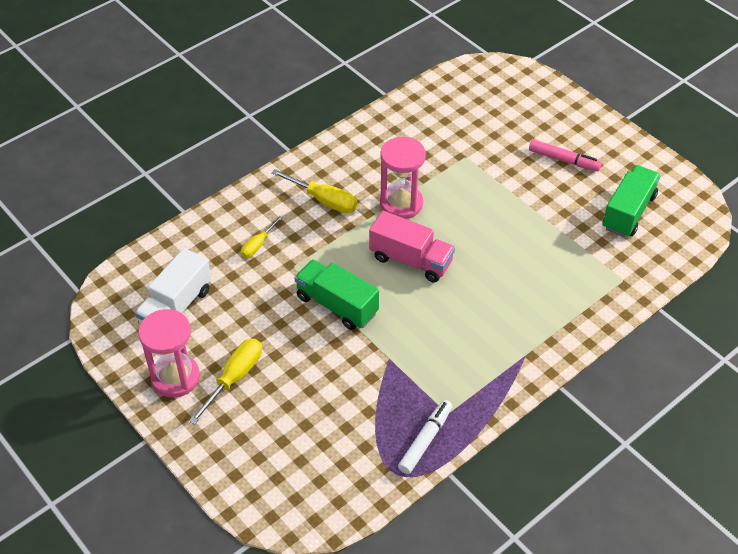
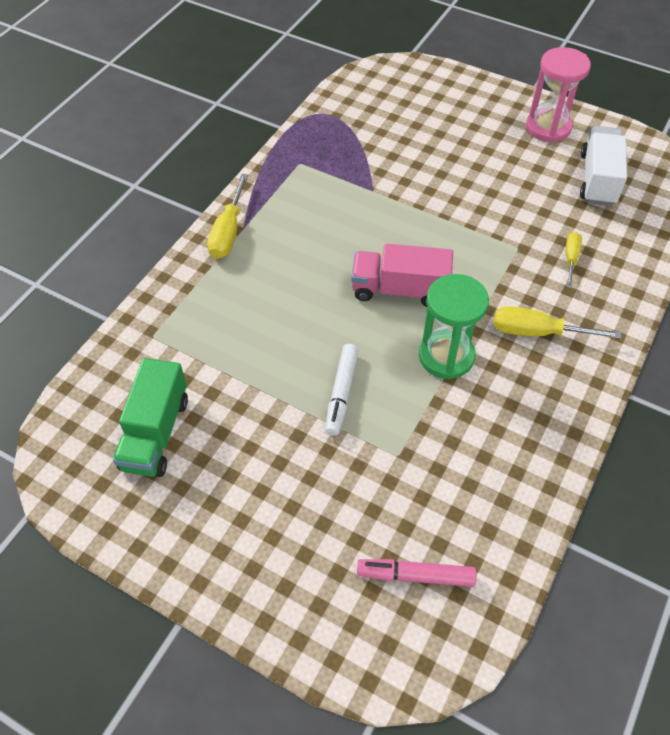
camera: 160 degrees right, 5 degrees up
(234, 378) = (499, 140): yellow screwdriver -> yellow screwdriver (228, 231)
(337, 305) = (449, 222): green truck -> none
(401, 203) = (446, 356): pink hourglass -> green hourglass
(425, 440) = (310, 139): white marker -> white marker (342, 392)
(563, 160) = (260, 495): pink marker -> pink marker (416, 576)

